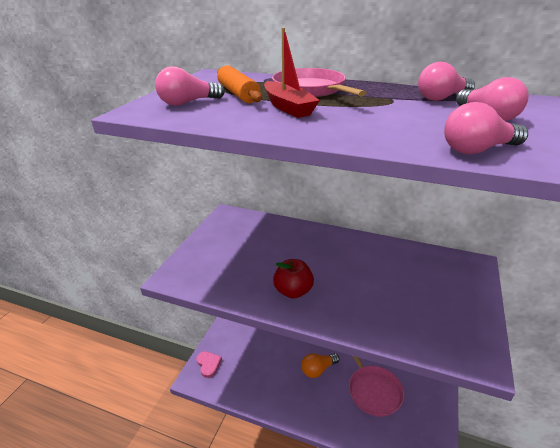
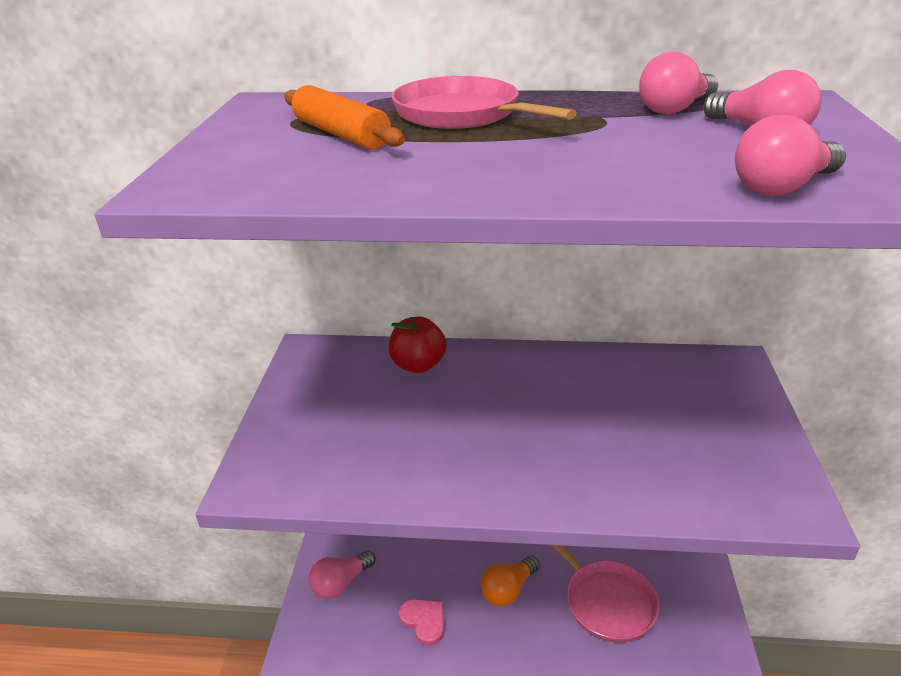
camera: 15 degrees left, 0 degrees up
(188, 103) = (262, 160): pink light bulb -> pink light bulb (340, 583)
(208, 364) = (315, 629): pink heart -> pink heart (424, 621)
(288, 107) = (447, 150): red boat -> none
(293, 291) = (476, 463): red apple -> red apple (418, 365)

